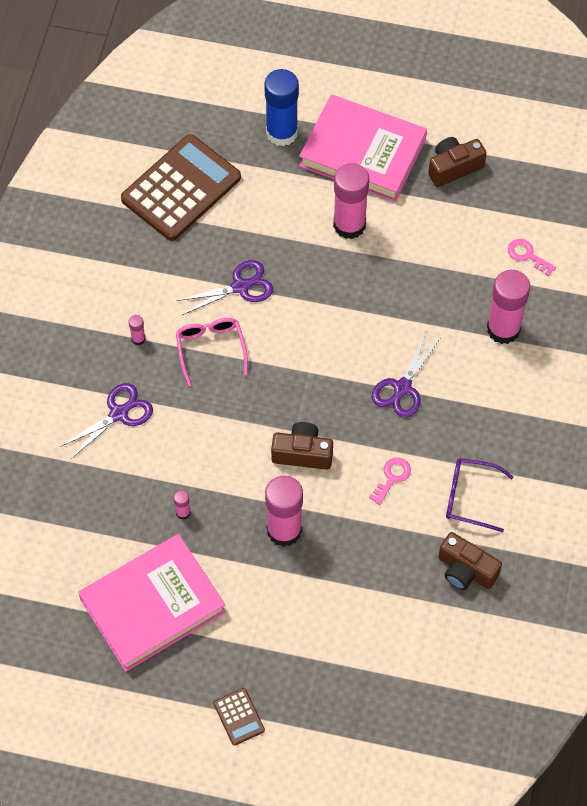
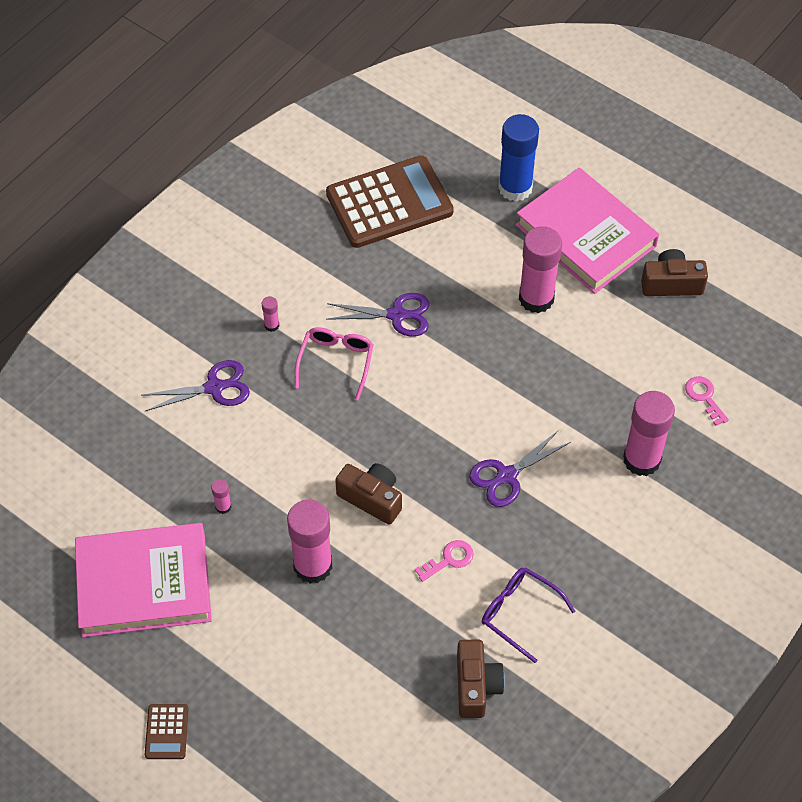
camera: 25 degrees right, 5 degrees down
(466, 570) = (476, 686): brown camera -> brown camera turned 150 degrees counterclockwise

